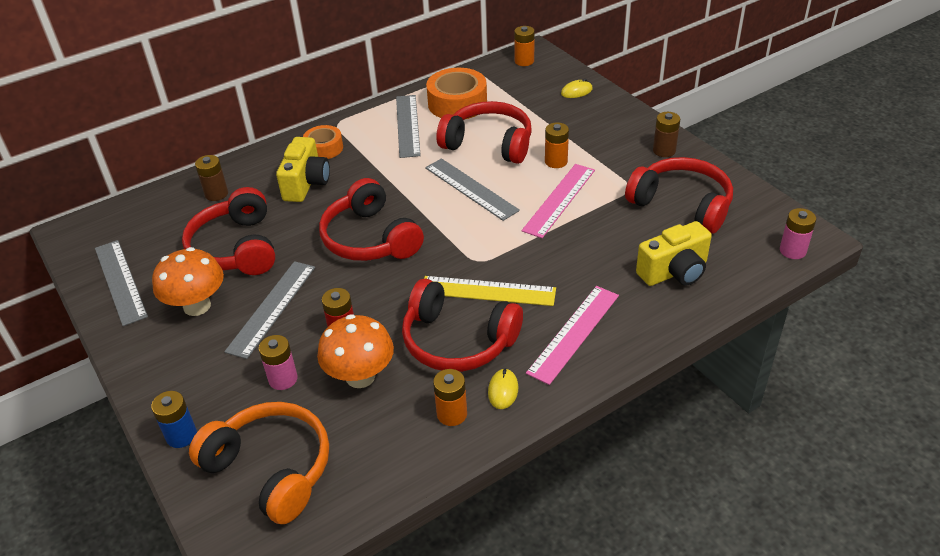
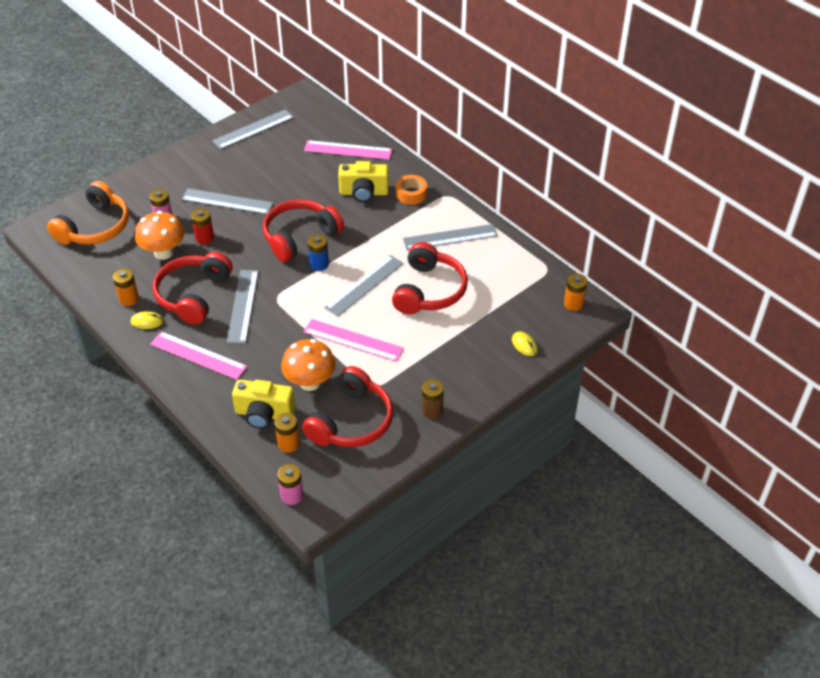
camera: 80 degrees right, 5 degrees up
(181, 435) = (123, 186): blue battery -> blue battery (319, 264)
(197, 306) = (230, 168): orange mushroom -> orange mushroom (310, 382)
(216, 194) = (348, 150): brown battery -> pink ruler
(236, 248) = (287, 173): red headphones -> none
(457, 103) = (490, 264): orange tape -> none
(487, 291) = (243, 306): yellow ruler -> grey ruler
(556, 161) = (407, 335): orange battery -> orange battery (288, 444)
(674, 272) = (264, 414): yellow camera -> yellow camera turned 45 degrees counterclockwise

